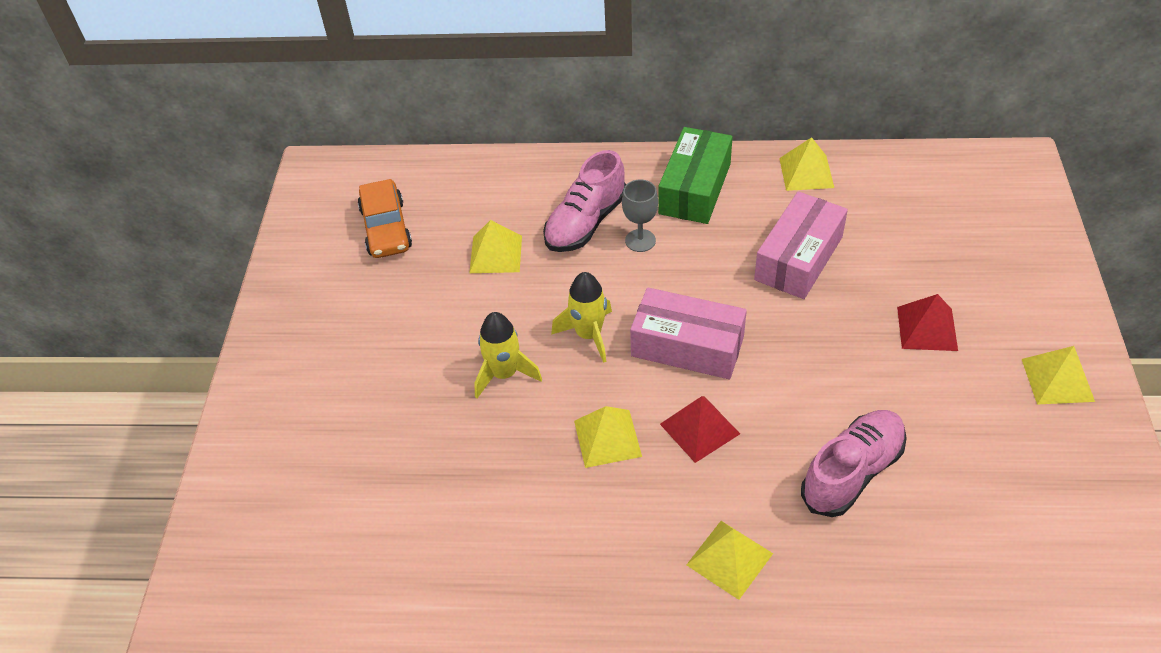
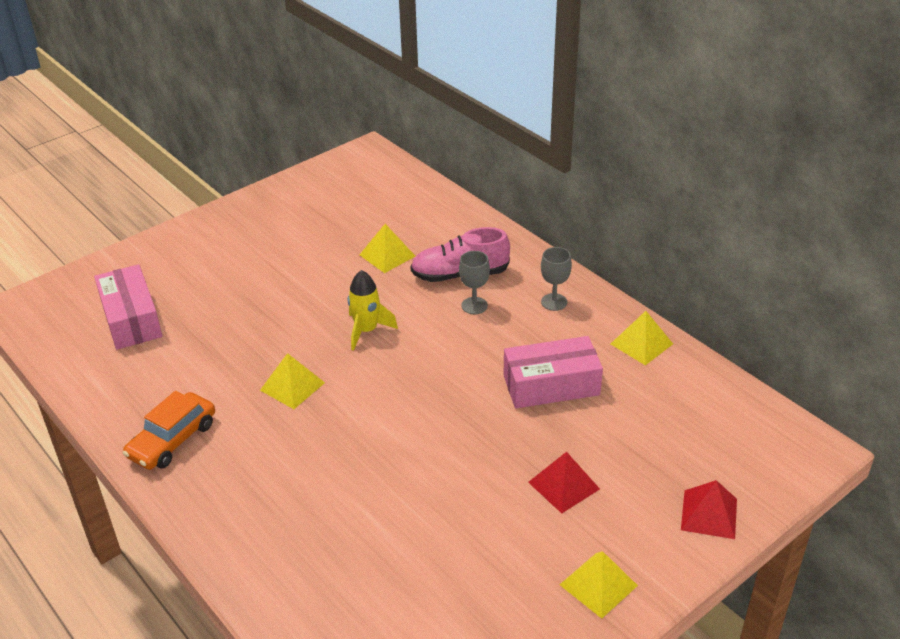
camera: 45 degrees right, 10 degrees down
(386, 228) = (355, 203): orange car -> orange car (172, 440)
(504, 374) = (296, 315): yellow rocket -> none
(687, 346) = (407, 378): pink box -> pink box (131, 319)
(695, 188) = (554, 302): green box -> grey goblet
(700, 428) = (344, 422): red pyramid -> red pyramid (709, 514)
(729, 559) = (252, 493): yellow pyramid -> none
(852, 472) = (384, 515): pink shoe -> none

